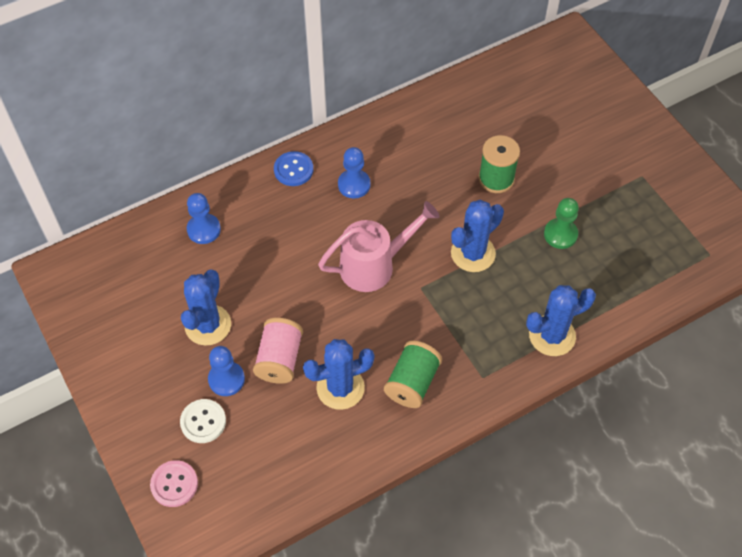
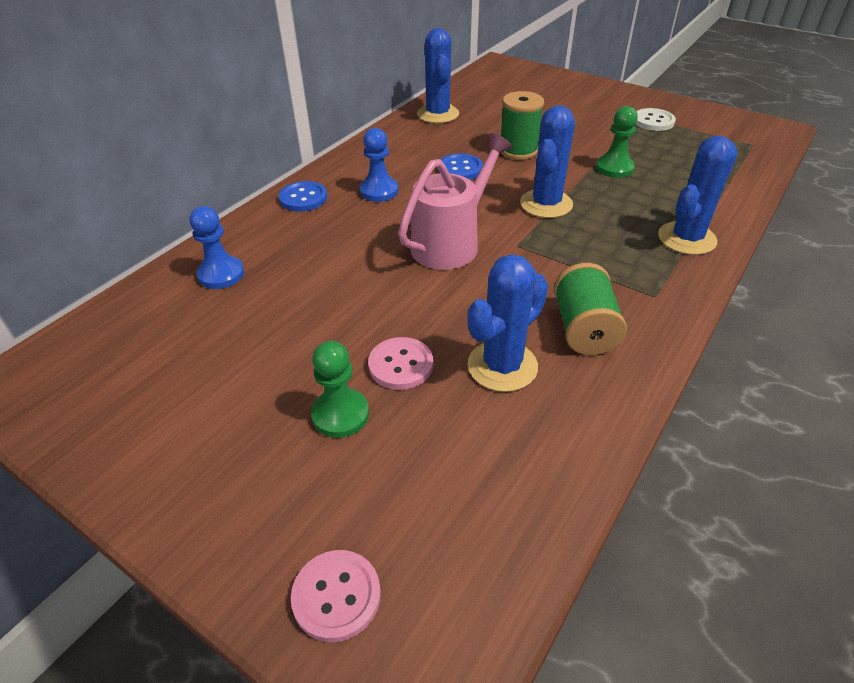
camera: 25 degrees left, 15 degrees down
(203, 422) = (335, 481): white button -> white button (653, 121)
(208, 325) = (278, 364): blue cactus -> blue cactus (438, 114)
(226, 379) = (340, 414): blue pawn -> green pawn
(279, 359) = (401, 365): pink spool -> pink button
(432, 183) = (460, 169): none -> blue button

